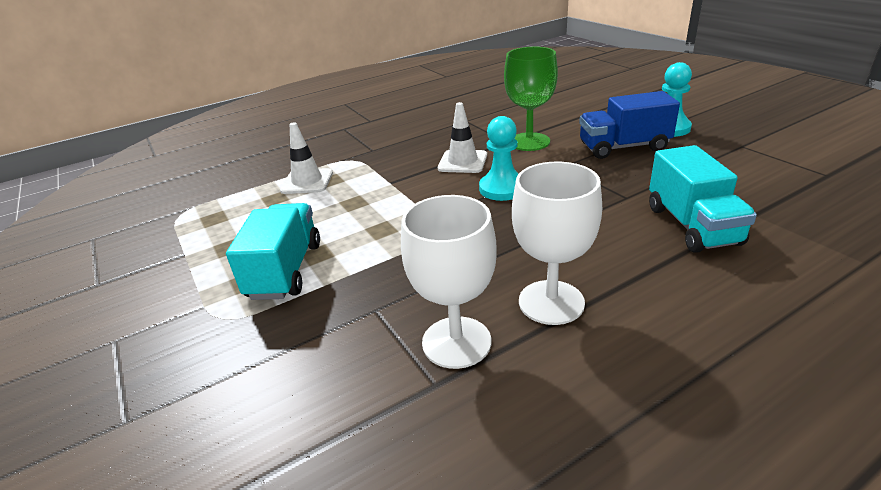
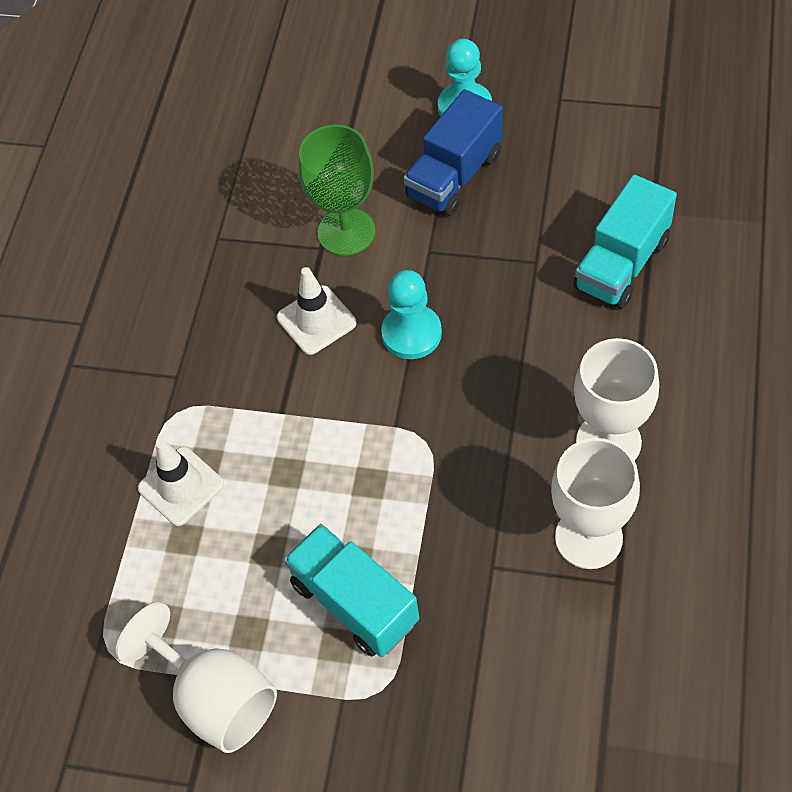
camera: 45 degrees left, 25 degrees up
(170, 260) = (216, 698): none -> white goblet
(692, 225) = (621, 264): turquoise truck -> turquoise truck turned 90 degrees clockwise

